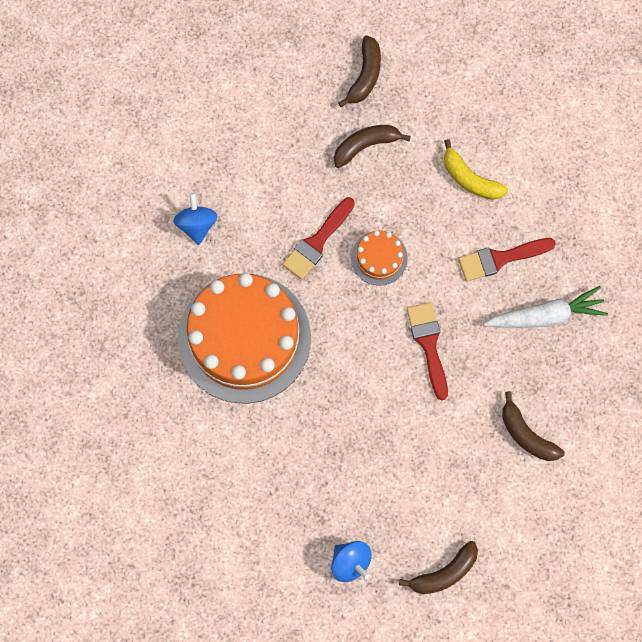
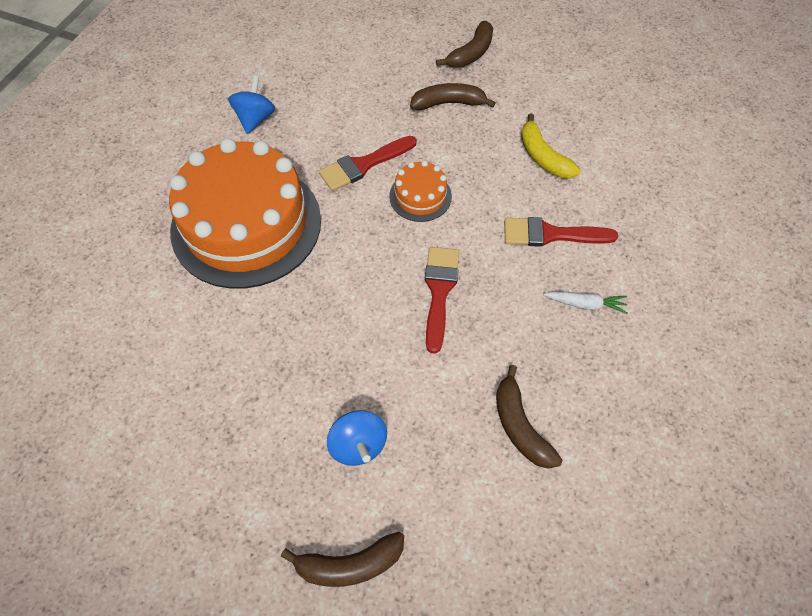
camera: 20 degrees right, 15 degrees down
(350, 563) = (237, 504): blue spinning top -> blue spinning top (358, 445)
(546, 315) = (585, 304): white carrot -> white carrot, size x0.55

